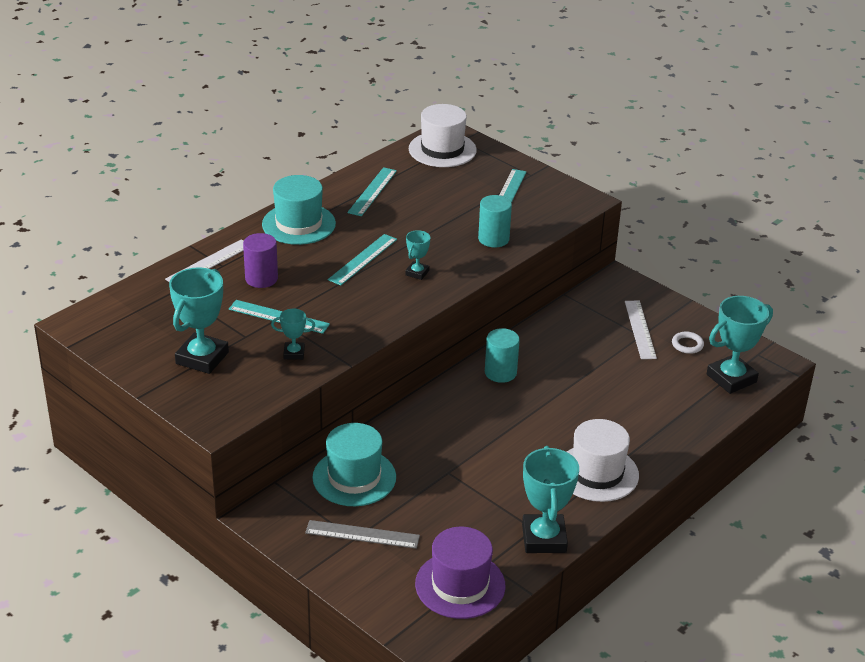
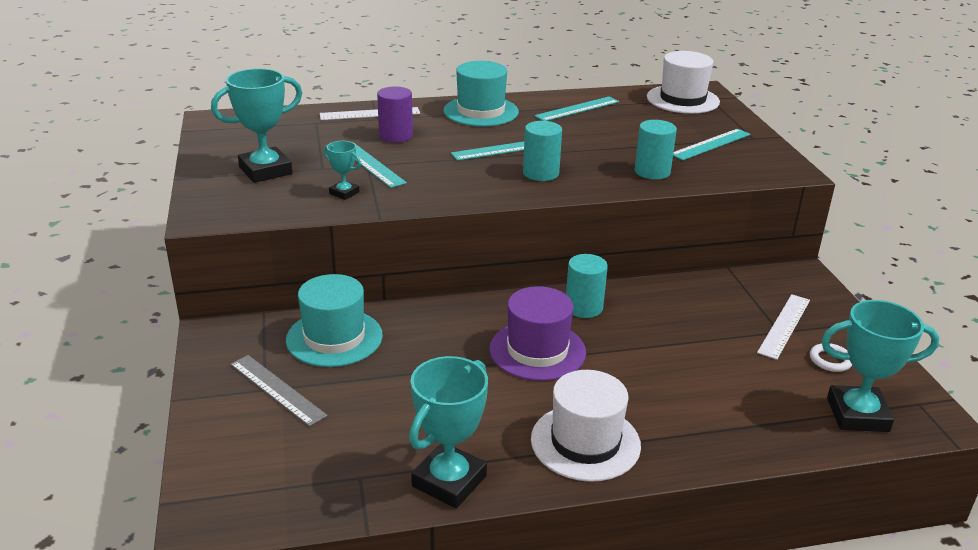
camera: 35 degrees right, 5 degrees down
(417, 273) = (541, 173): turquoise trophy -> turquoise cylinder
(460, 585) = (305, 484): purple hat -> purple hat (537, 351)

